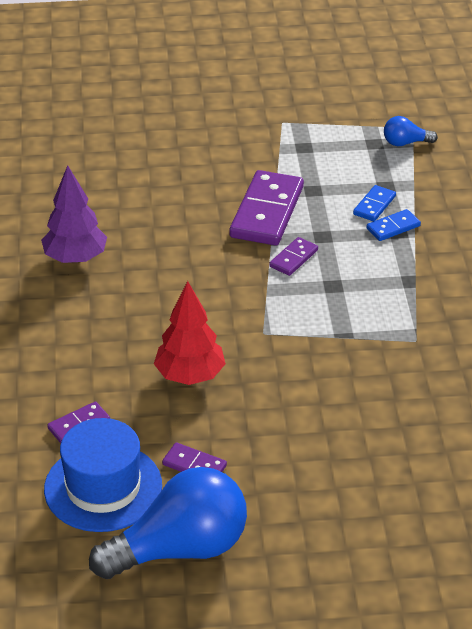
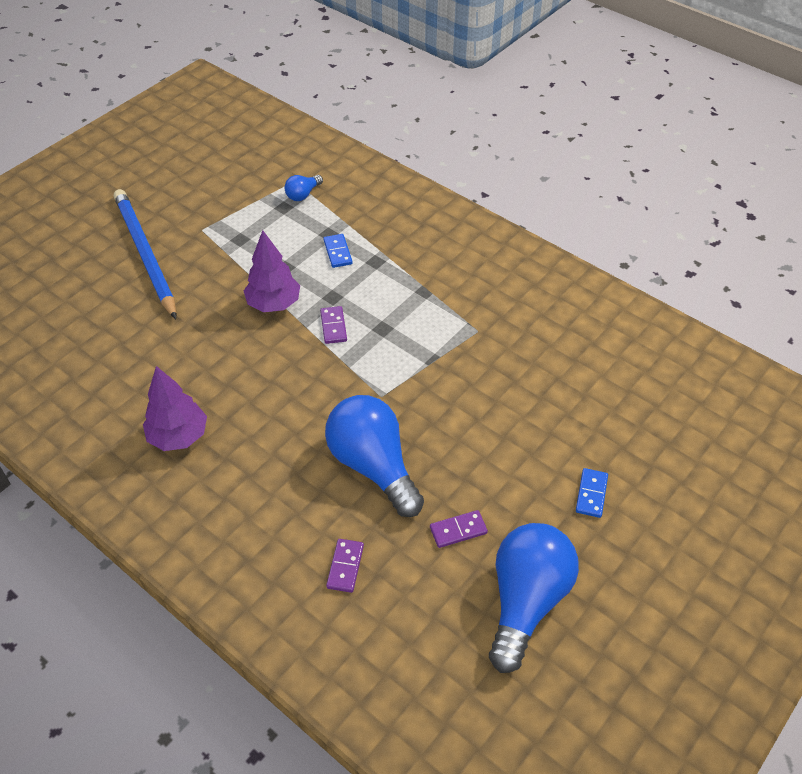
camera: 45 degrees left, 10 degrees up
(103, 487) = (421, 600): blue hat -> none
(190, 376) = (373, 466): red tree -> blue light bulb
(213, 115) = (145, 254): none -> blue pencil
(267, 212) = (274, 304): purple domino -> purple tree
(393, 227) = (368, 260): blue domino -> blue domino (591, 494)

